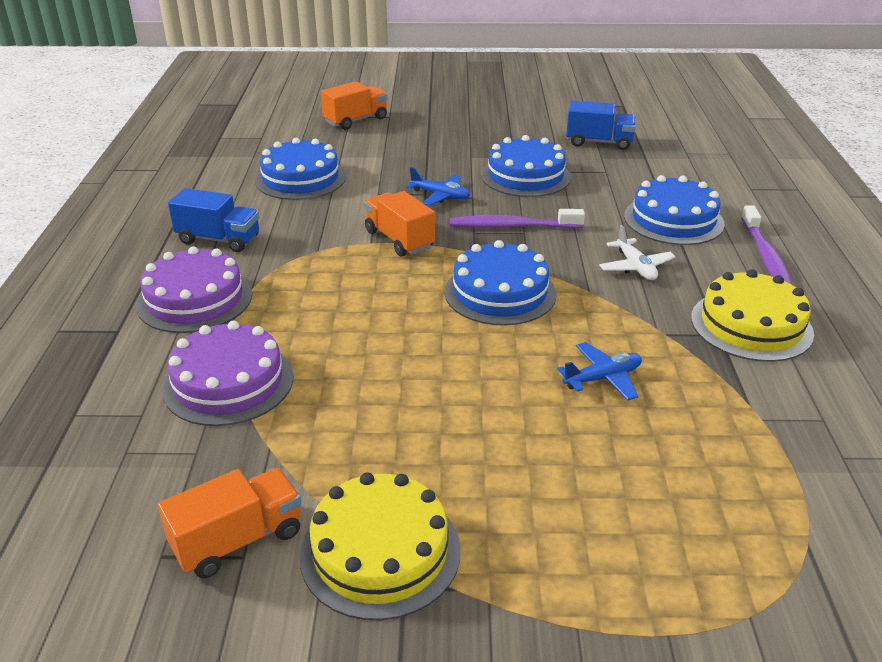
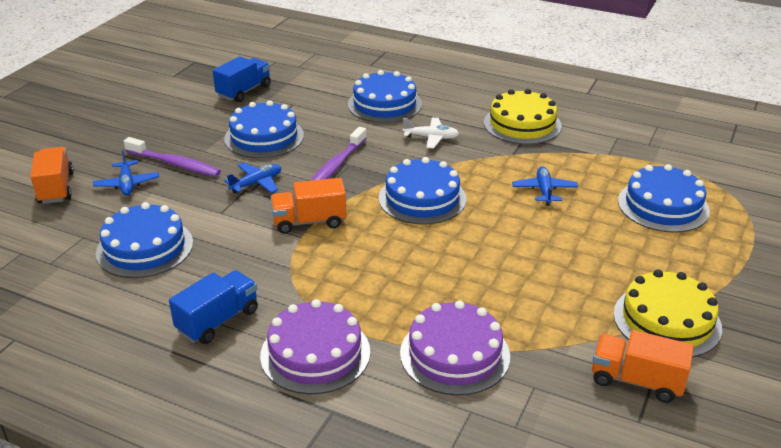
camera: 65 degrees left, 0 degrees up
(238, 540) = (636, 380): orange truck -> orange truck turned 60 degrees counterclockwise
(386, 143) = (127, 184): none -> blue plane
(673, 502) = (663, 206): none -> blue cake
(765, 257) = (454, 92): purple toothbrush -> purple toothbrush (175, 164)

